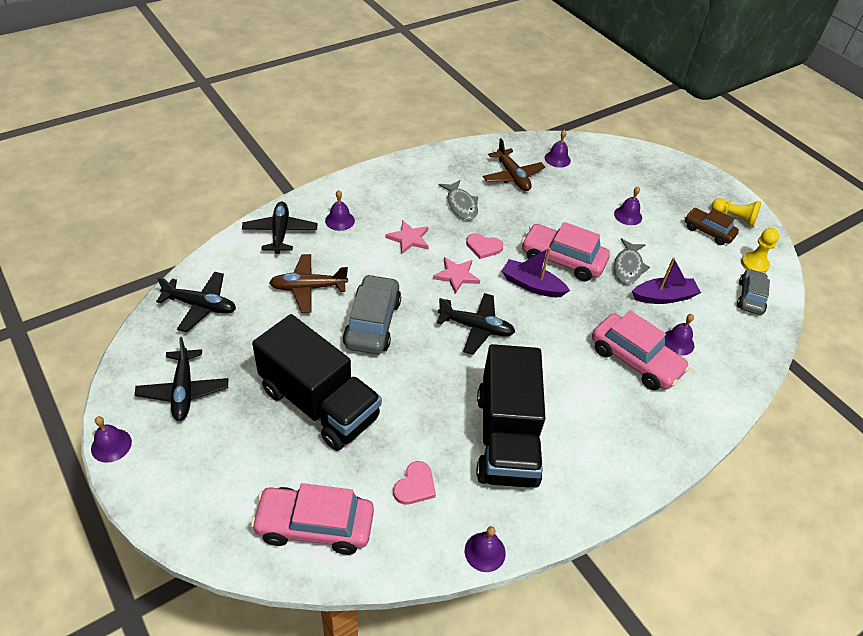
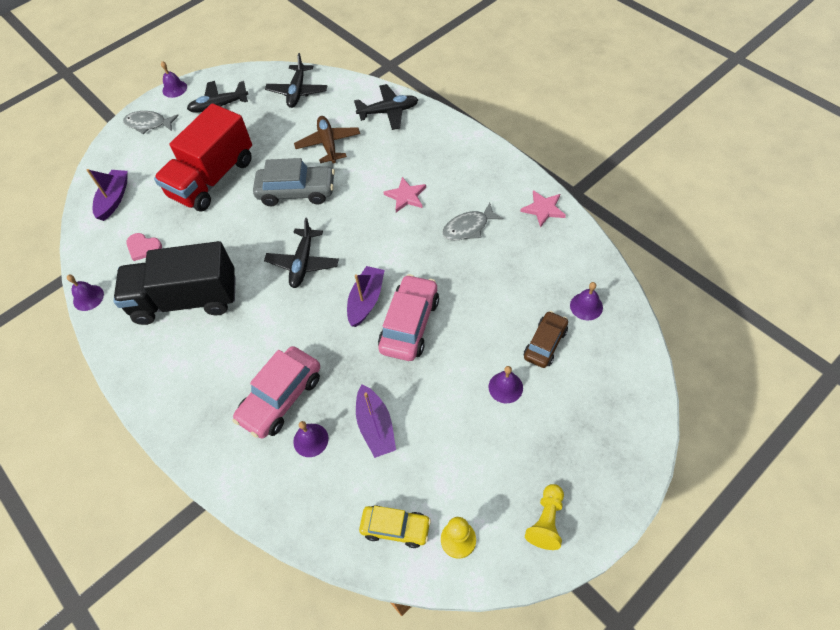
camera: 90 degrees right, 10 degrees up
(315, 525) = (114, 199): pink car -> purple boat
(319, 404) = (212, 178): black truck -> red truck
(339, 220) = (416, 144): purple bell -> none
(456, 276) = (365, 239): pink star -> pink star (543, 209)
(483, 247) = (410, 254): pink heart -> none
(512, 176) = (534, 265): brown plane -> none
(628, 267) = (415, 389): grey fish -> grey fish (148, 124)
(708, 231) = (505, 483): brown car -> brown car (545, 344)
(750, 297) = (395, 528): grey car -> yellow car

